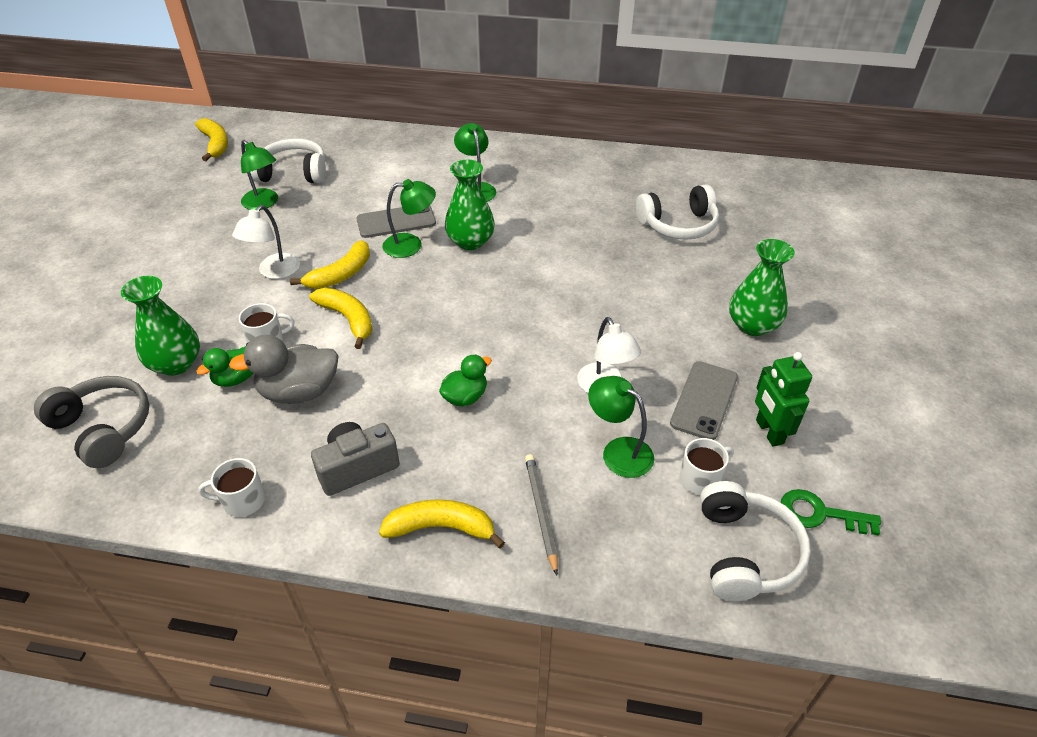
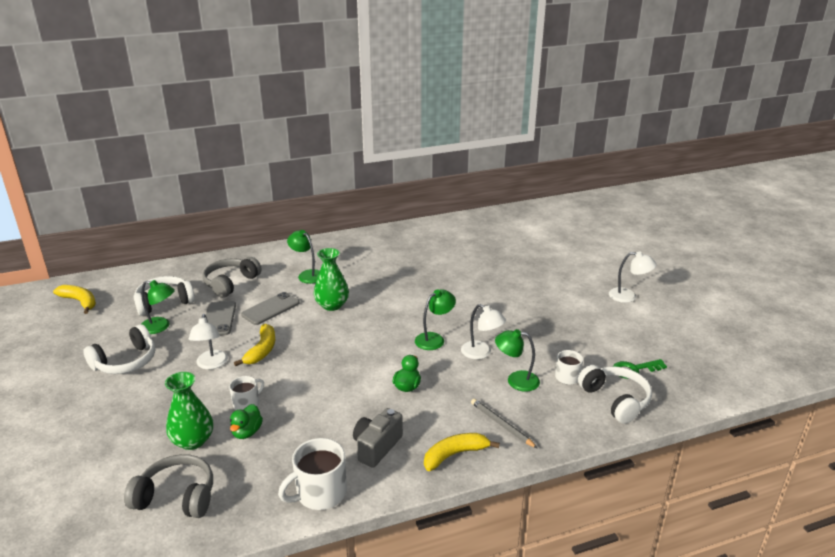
camera: 30 degrees left, 15 degrees down
(242, 500) = (320, 493): white mug -> white mug, size x1.65
(299, 392) = (299, 423): grey duck -> none
(348, 319) = (292, 373): yellow banana -> none
(381, 171) = (230, 283): none -> grey headphones
(411, 245) = (294, 319): green lamp -> green lamp (434, 339)
(678, 225) = (449, 259): white headphones -> white headphones (126, 361)
(704, 400) = (538, 340): grey phone -> grey phone (219, 319)
(752, 325) = (531, 296): green vase -> none
(769, 432) = (581, 343): green robot -> none
(915, 382) = (628, 296): none -> white lamp

